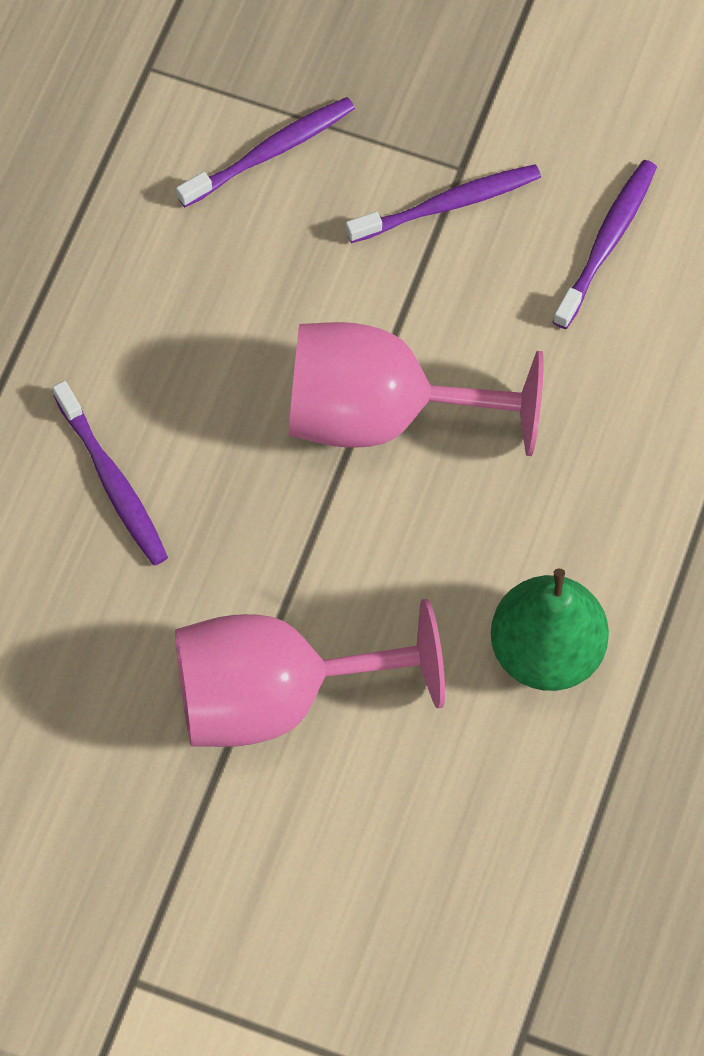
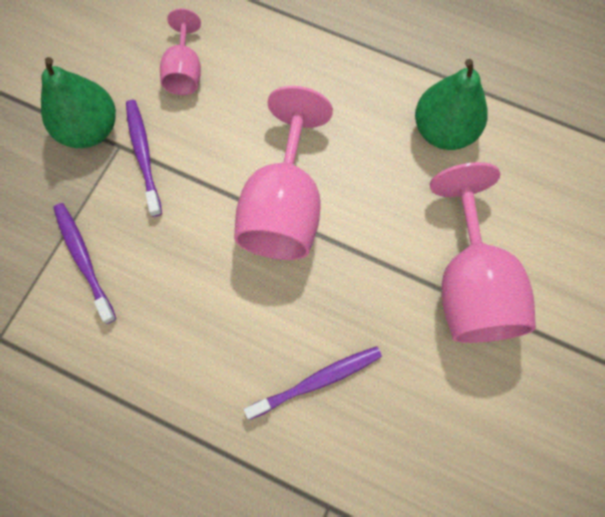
camera: 85 degrees left, 5 degrees up
(484, 123) = (90, 129): none -> green pear
(607, 242) = (184, 71): purple toothbrush -> pink goblet

